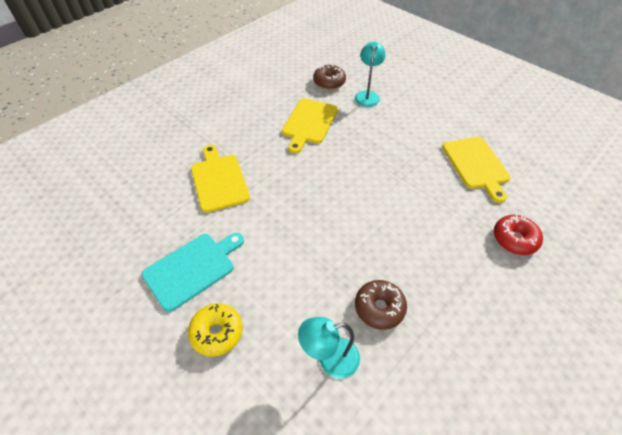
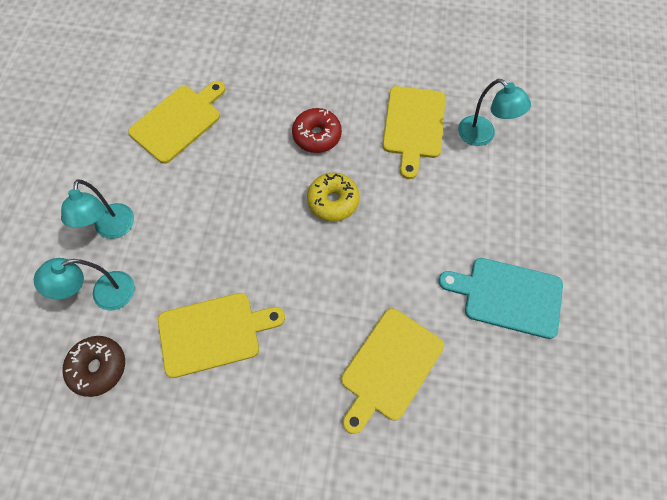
camera: 125 degrees left, 15 degrees up
(217, 332) = (537, 226): yellow donut -> yellow donut (333, 201)
(379, 308) = (413, 126): brown donut -> yellow cutting board
(407, 110) = (113, 229): none -> turquoise lamp
(514, 239) = (264, 62): red donut -> red donut (317, 135)

